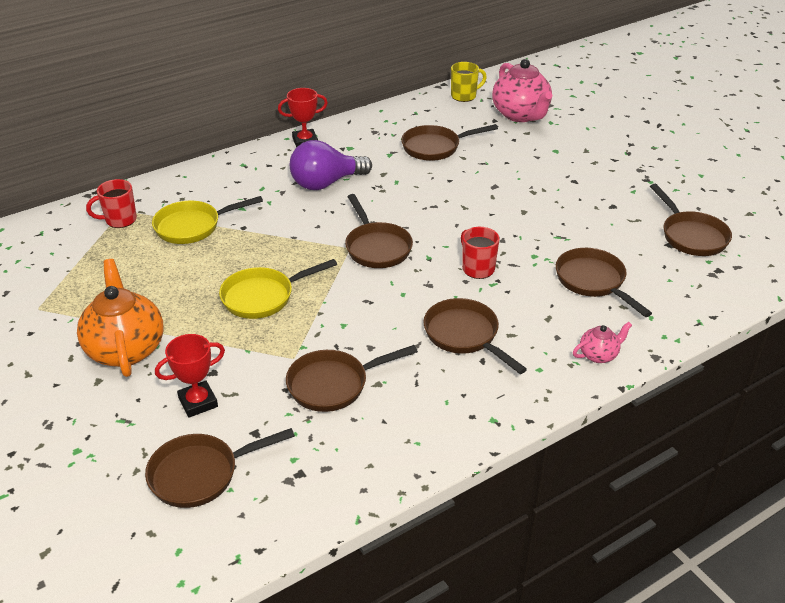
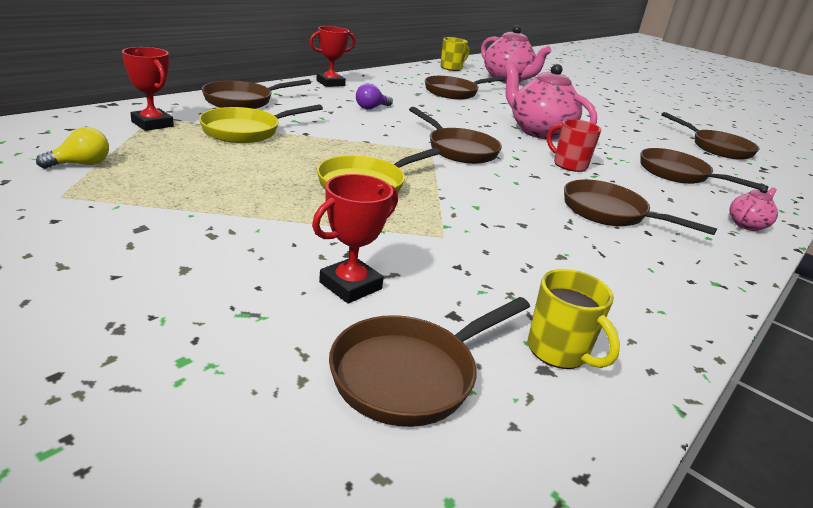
camera: 20 degrees left, 10 degrees down
(57, 273) = (81, 164): none -> yellow light bulb
(120, 220) = (152, 124): red mug -> red trophy
(126, 349) = (213, 233): orange teapot -> none
(308, 468) = (559, 351): none -> yellow mug
(326, 183) = (371, 108): purple light bulb -> purple light bulb, size x0.50
(333, 384) = (512, 259): brown pan -> brown pan (243, 101)
(485, 215) = (539, 132): none -> pink teapot

